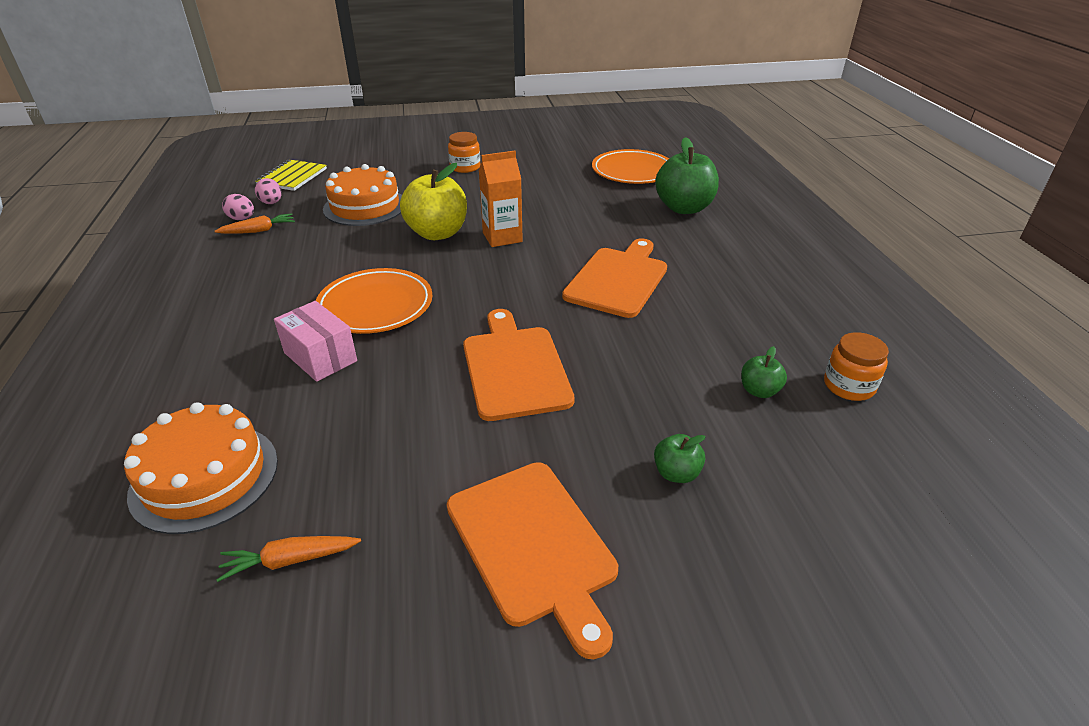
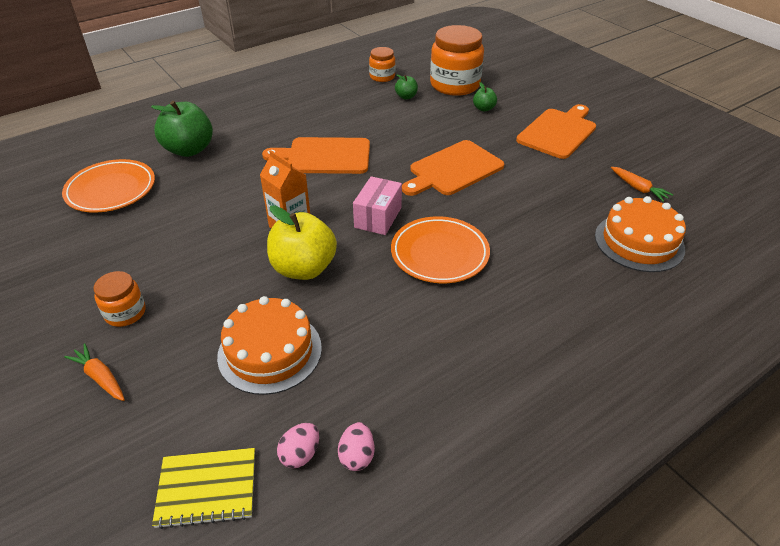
camera: 115 degrees left, 5 degrees up
(258, 231) = (374, 416): orange carrot -> orange carrot (100, 377)
(320, 357) = (515, 251): pink box -> pink box (378, 217)
(791, 470) = (455, 85): none -> orange jar

